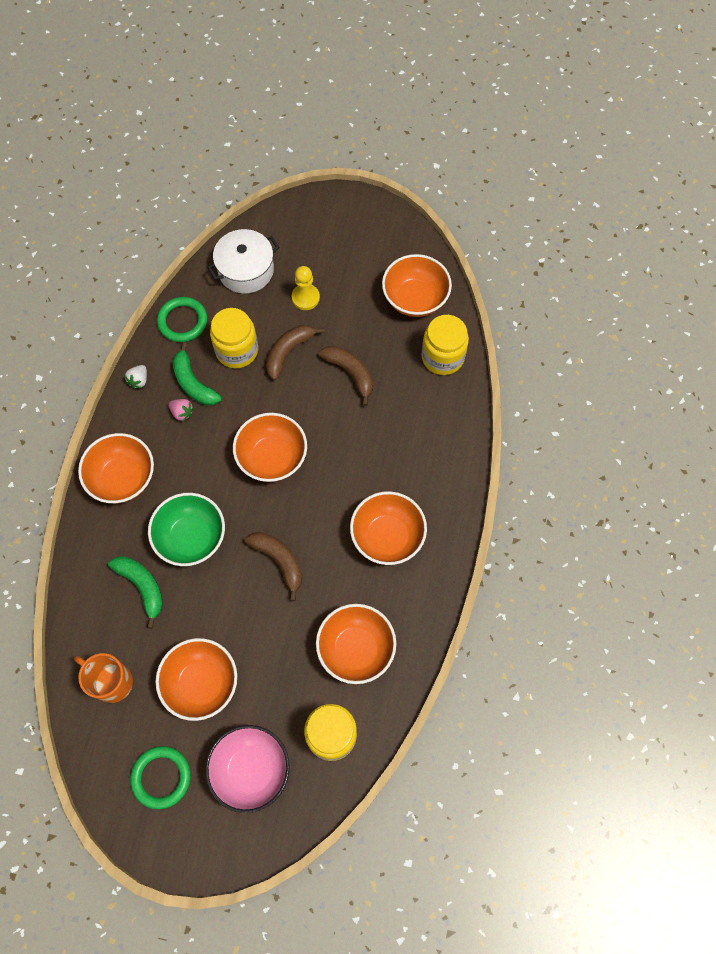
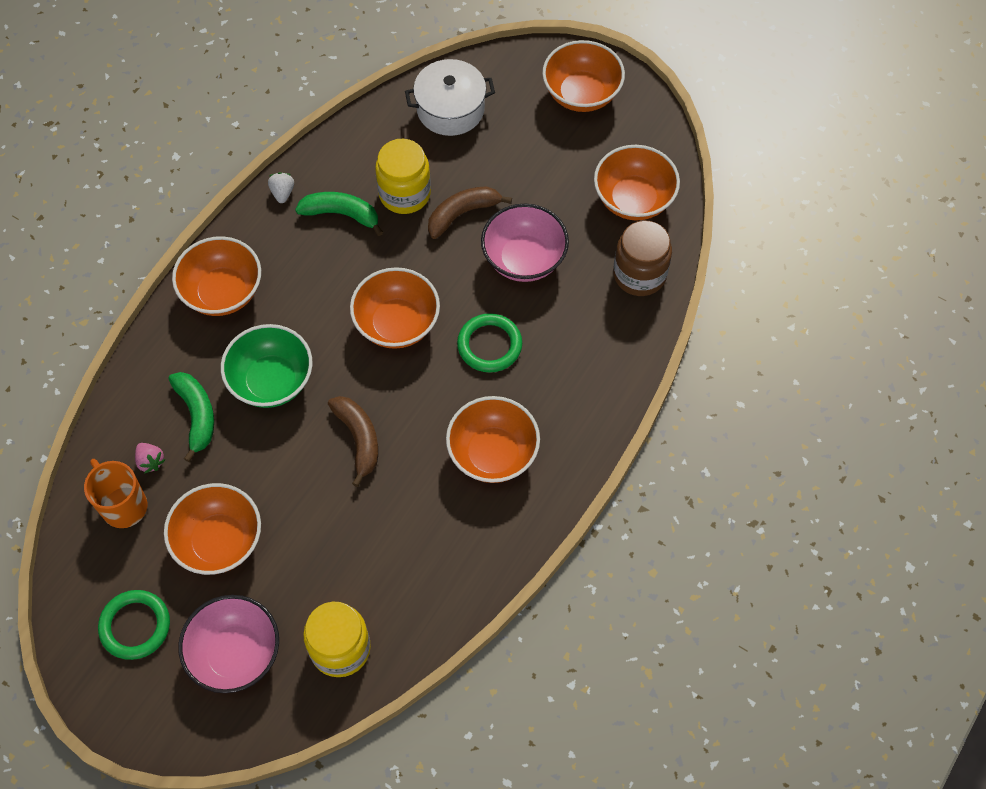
camera: 20 degrees right, 5 degrees down
(139, 380) = (282, 193): white strawberry -> white strawberry turned 135 degrees clockwise
(182, 321) = (356, 143): green ring -> green ring (489, 345)
(182, 413) = (316, 242): pink strawberry -> pink strawberry (150, 461)
(193, 383) = (341, 214): green banana -> green banana turned 120 degrees clockwise
(305, 298) = (506, 160): yellow pawn -> none
(350, 373) = (524, 259): brown banana -> pink bowl
(356, 649) = (406, 564): orange bowl -> orange bowl (581, 94)
(442, 357) = (639, 274): yellow jar -> brown jar

